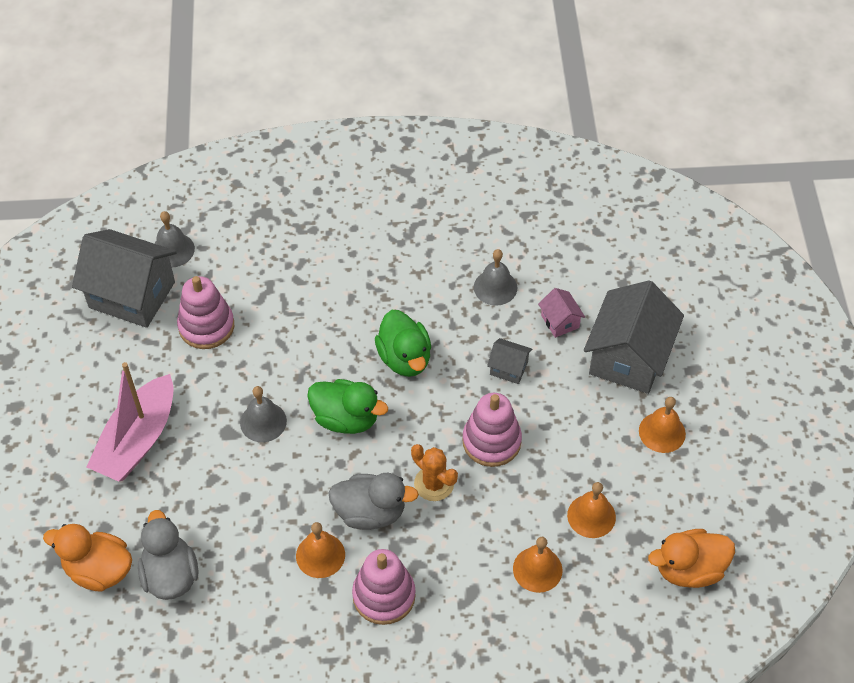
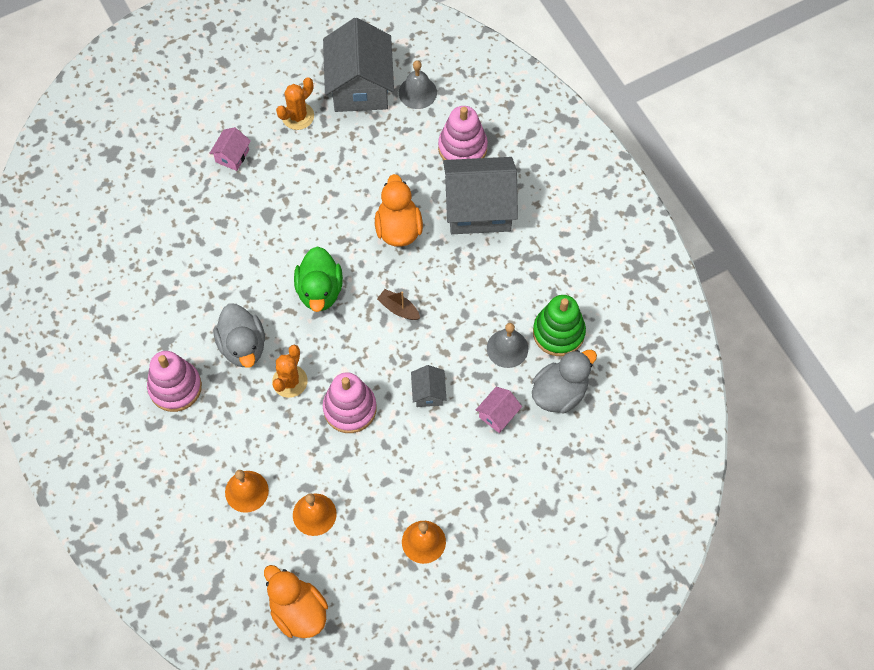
camera: 65 degrees right, 10 degrees up
(98, 570) = (114, 185): orange duck -> orange duck (398, 228)
(130, 362) = (298, 116): none -> orange cactus
(137, 440) = (232, 156): pink boat -> pink house
(170, 575) = (130, 234): grey duck -> grey duck (559, 392)
(206, 326) = (357, 151): pink stacking toy -> pink stacking toy (462, 147)
(263, 422) = (288, 233): grey bell -> none
(320, 555) = (190, 327): orange bell -> none
(404, 358) = (398, 308): green duck -> brown boat
(500, 242) = (558, 332): none -> green stacking toy
(628, 357) = (488, 486): grey house -> grey house (479, 208)

